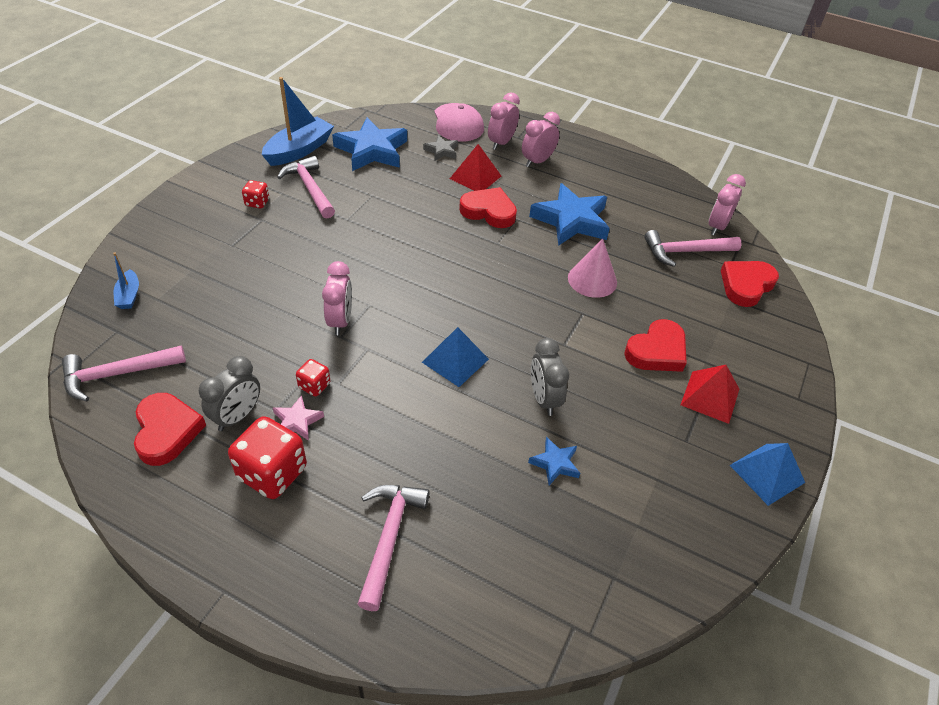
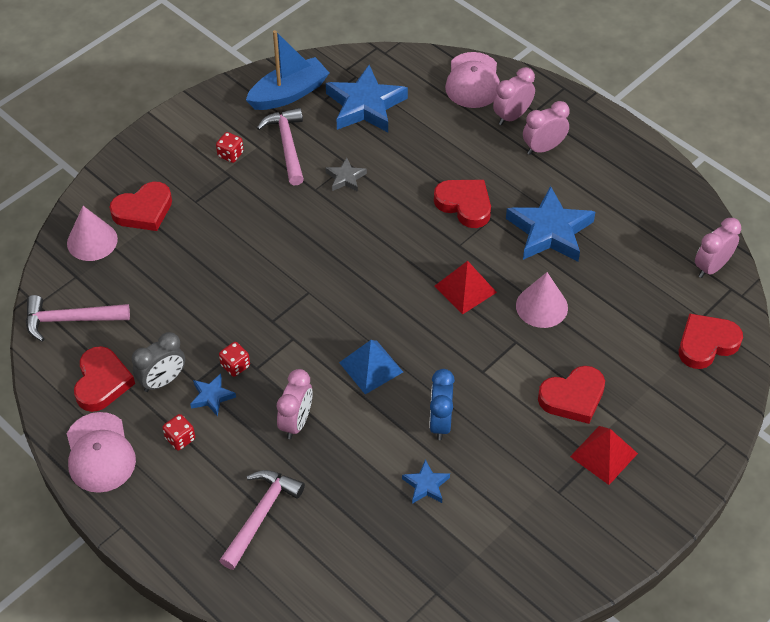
camera: 20 degrees right, 5 degrees up
(129, 295) = (92, 241): blue boat -> pink cone
(179, 260) = (143, 210): none -> red heart
(179, 510) = (100, 453): none -> pink cap
(272, 473) = (180, 439): red dice -> red dice, size x0.51
(297, 421) = (212, 396): pink star -> blue star
(340, 321) = (276, 305): pink clock -> pink clock (296, 422)
(441, 151) = (441, 117): grey star -> grey star (345, 178)
(475, 177) = (466, 158): red pyramid -> red pyramid (465, 289)
(543, 399) = (440, 422): grey clock -> blue clock
(685, 252) = (659, 292): pink hammer -> none
(767, 473) = (620, 539): blue pyramid -> none

